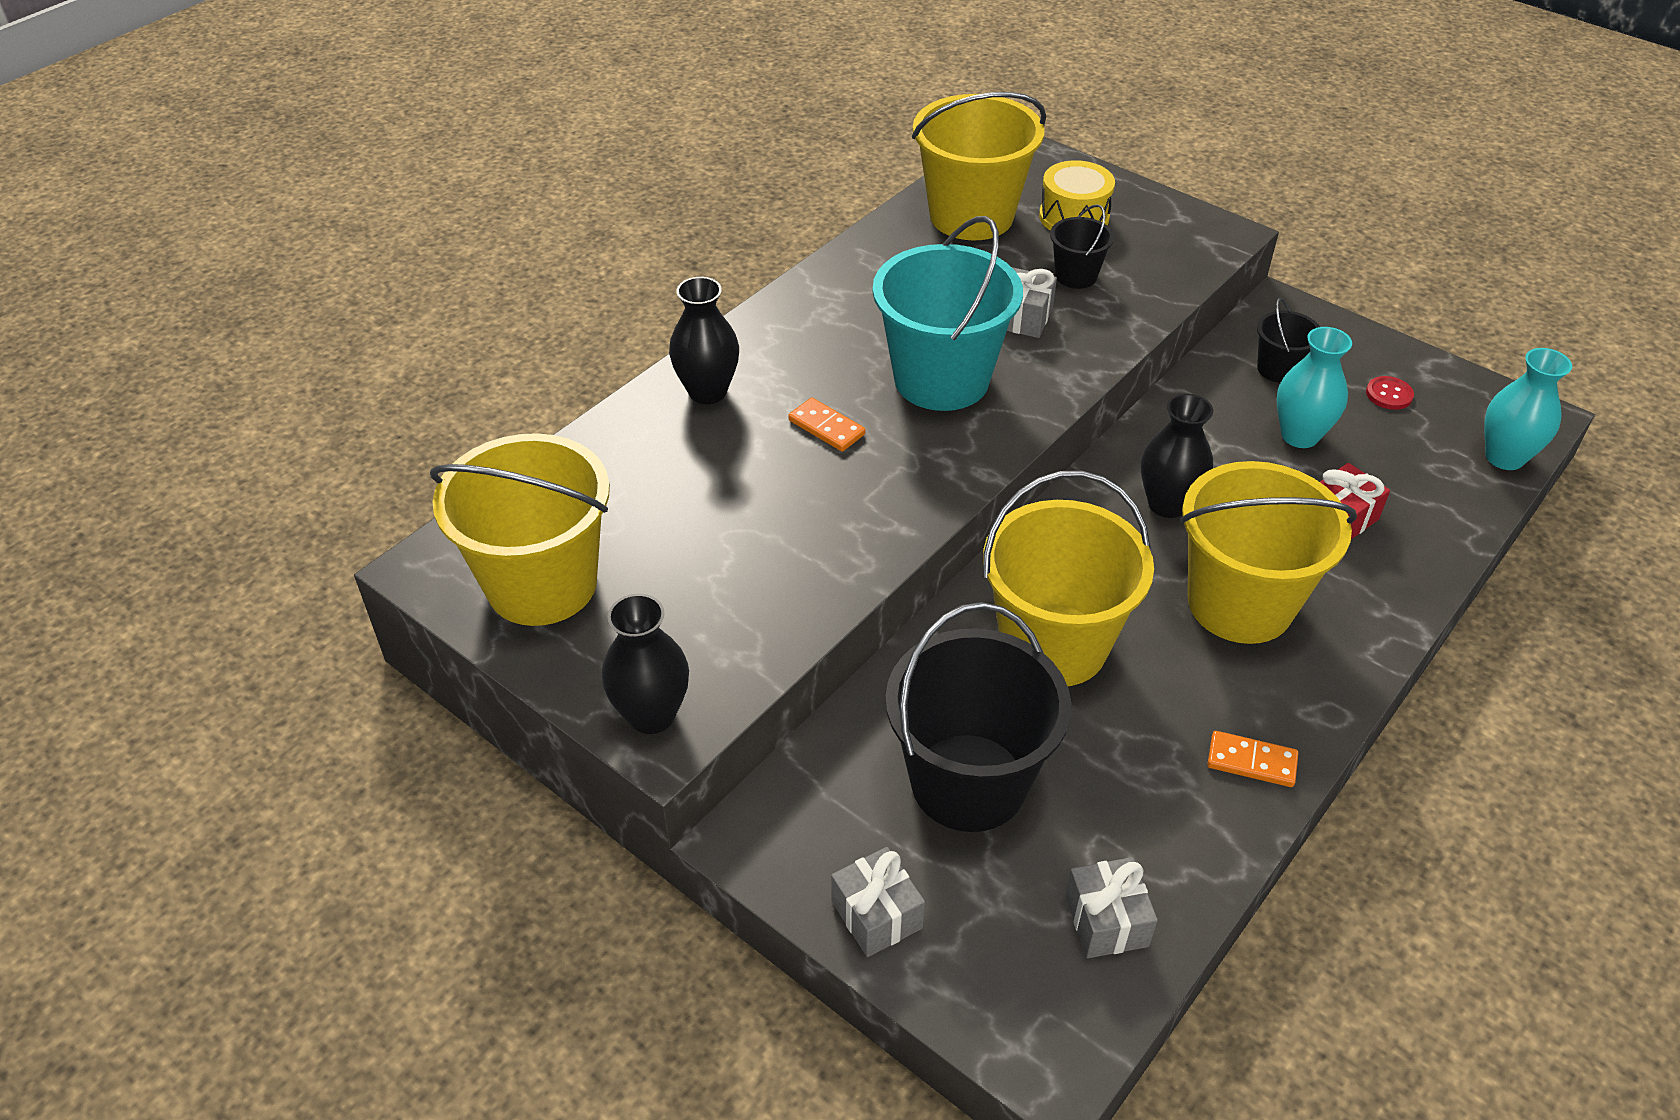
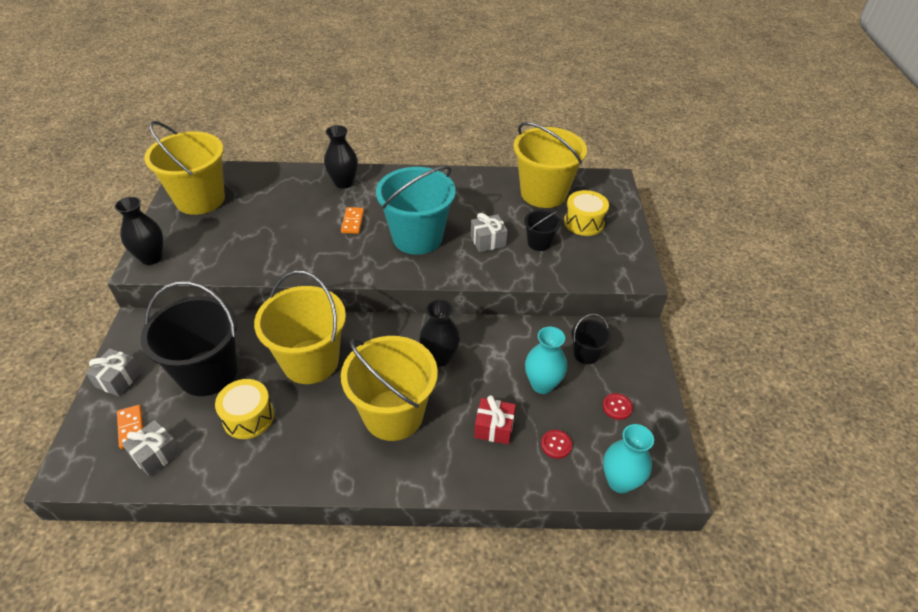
camera: 50 degrees right, 0 degrees up
(1115, 769) = (248, 417): none -> yellow drum
(1251, 761) = (288, 465): orange domino -> orange domino (131, 428)
(1410, 478) = (556, 445): none -> red button

